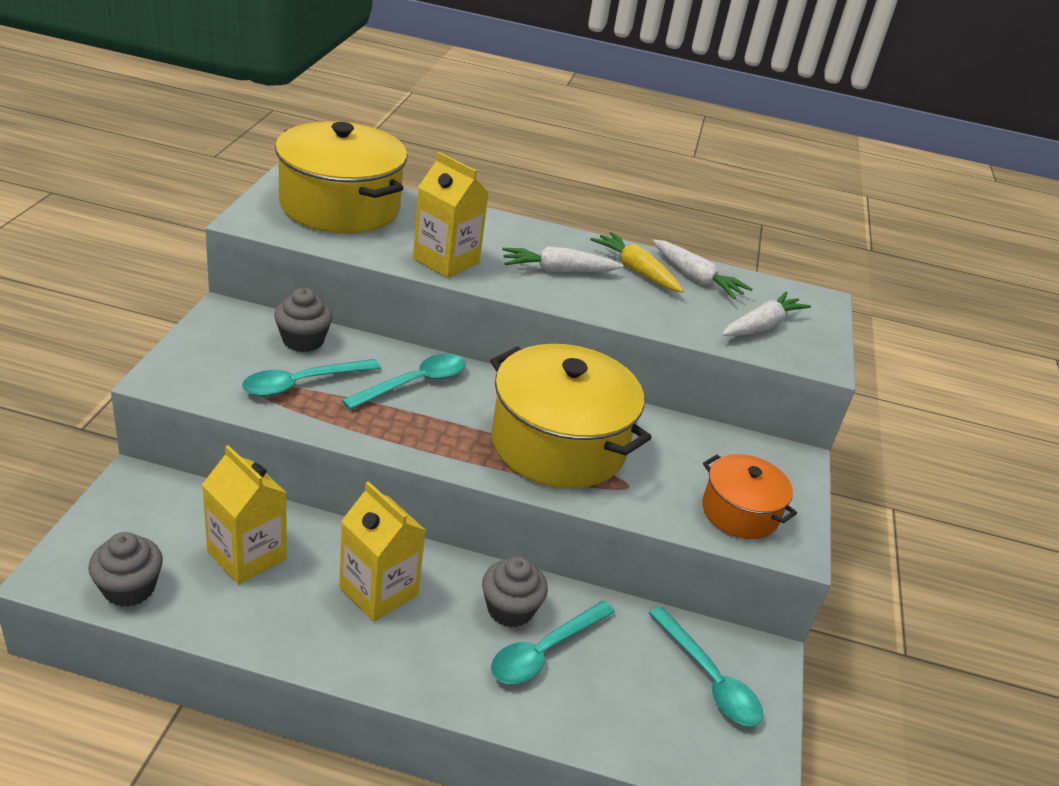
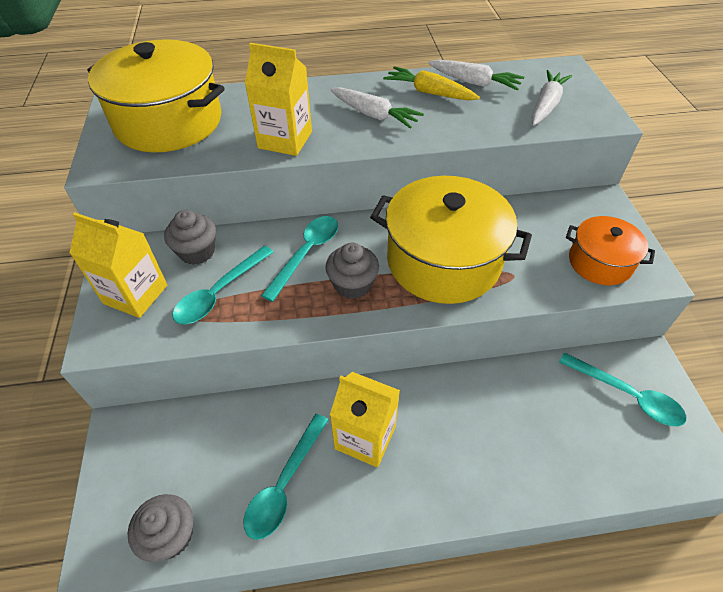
camera: 15 degrees left, 15 degrees up
(247, 555) = (248, 455): yellow carton -> yellow carton (135, 294)
(510, 609) = (466, 405): grey cupcake -> grey cupcake (352, 284)
(544, 651) = (510, 429): turquoise spoon -> turquoise spoon (284, 484)
(558, 270) = (374, 115): white carrot -> white carrot turned 120 degrees counterclockwise

